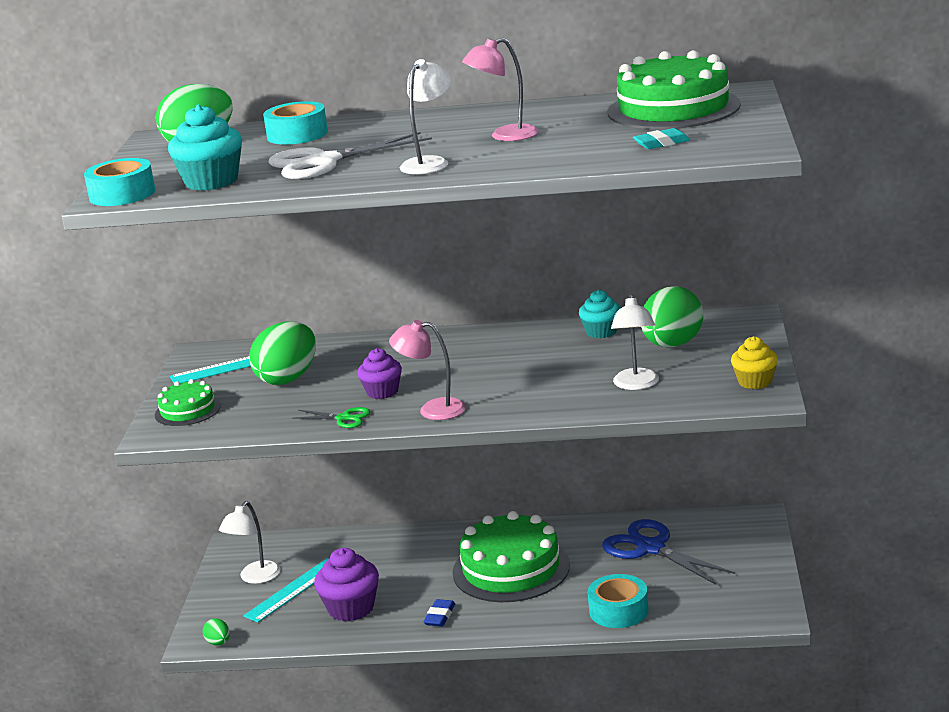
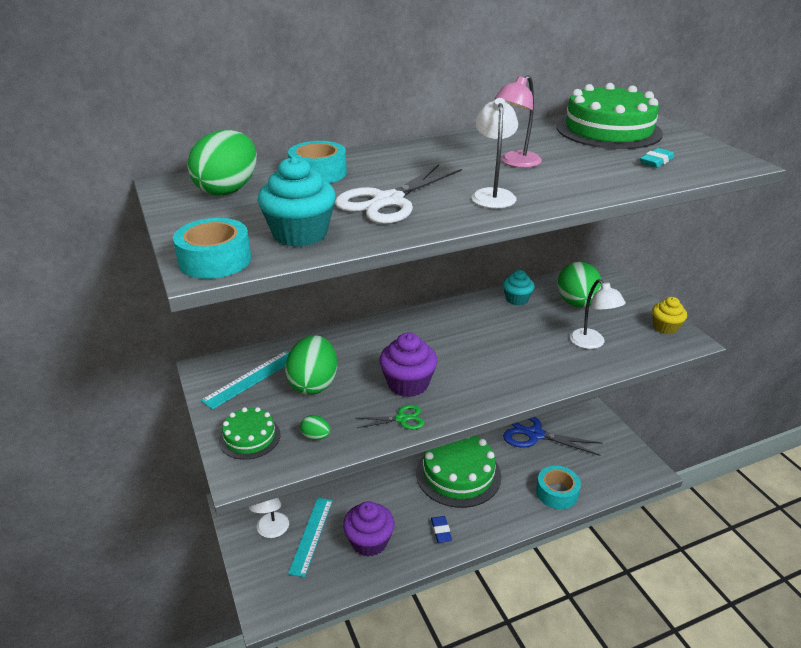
camera: 30 degrees left, 10 degrees up
(218, 643) = (285, 609): green egg -> green egg (316, 436)
(382, 392) = (408, 384): purple cupcake -> purple cupcake, size x1.54
(432, 410) = (467, 395): pink lamp -> none

